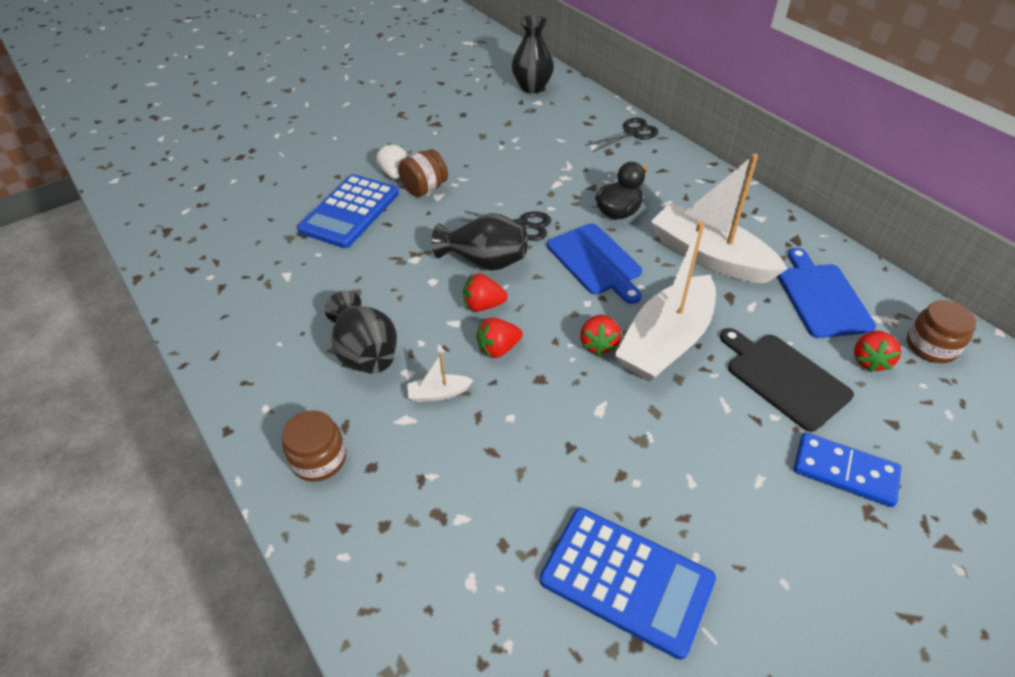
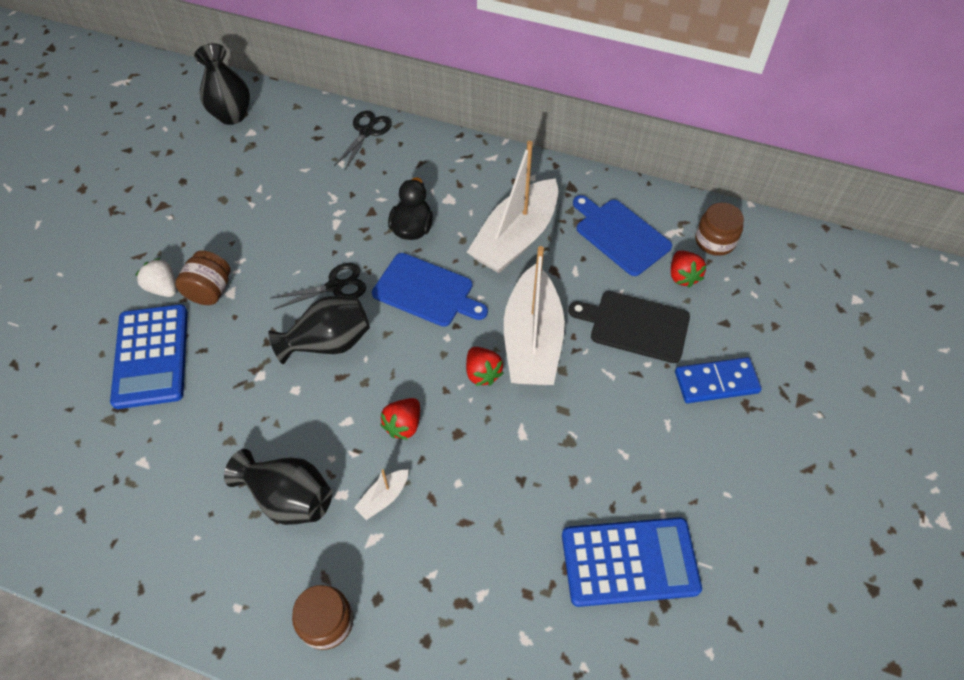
camera: 35 degrees left, 10 degrees up
(483, 305) = (360, 389): red strawberry -> none
(709, 256) = (515, 238): white boat -> white boat turned 60 degrees counterclockwise

